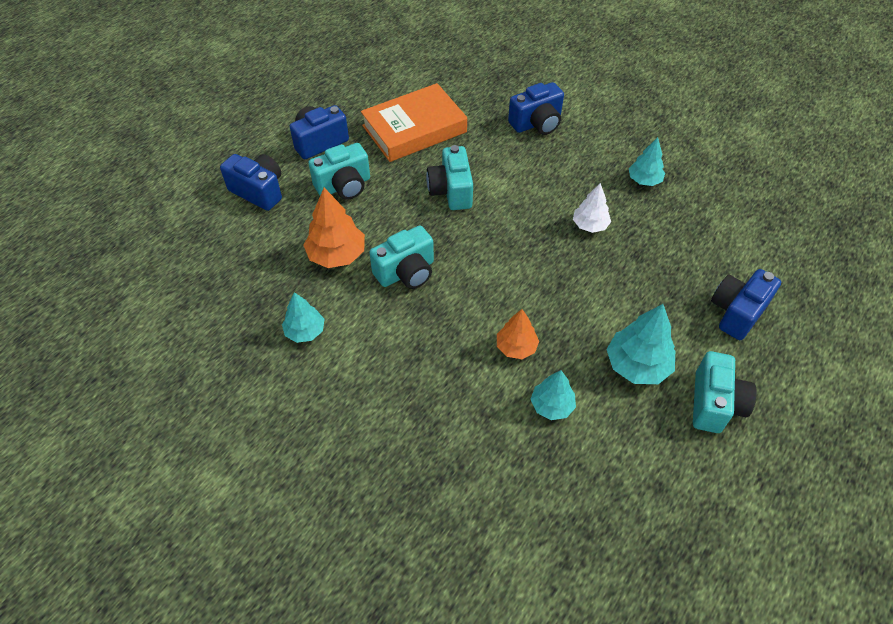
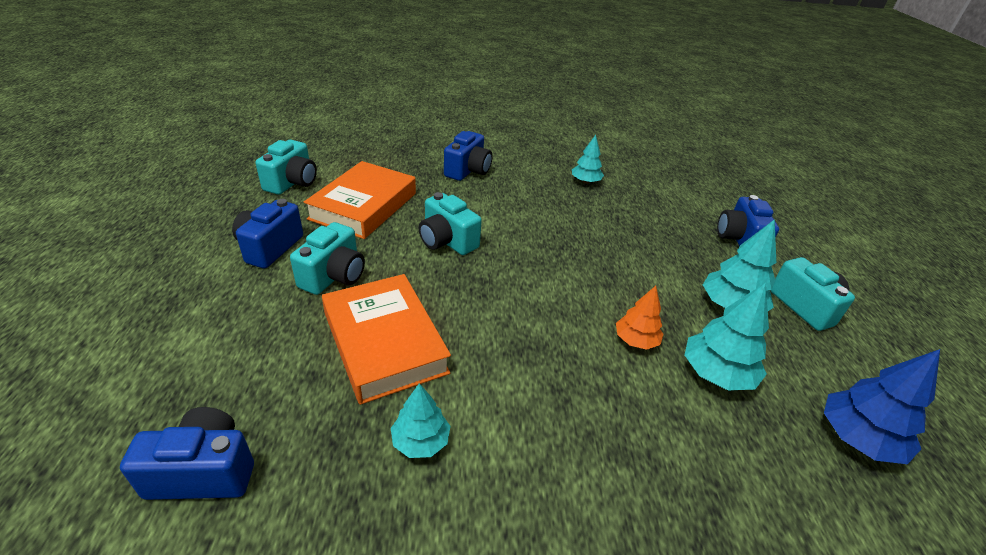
camera: 40 degrees left, 15 degrees down
(259, 191) = (230, 319): blue camera -> blue camera (204, 471)
(336, 255) = (384, 342): orange tree -> orange book
(406, 272) = (474, 325): turquoise camera -> turquoise camera (292, 183)
(552, 405) = (716, 374): turquoise tree -> turquoise tree, size x1.56
(590, 225) = (583, 223): white tree -> none
(607, 512) = (857, 438): none -> blue tree

